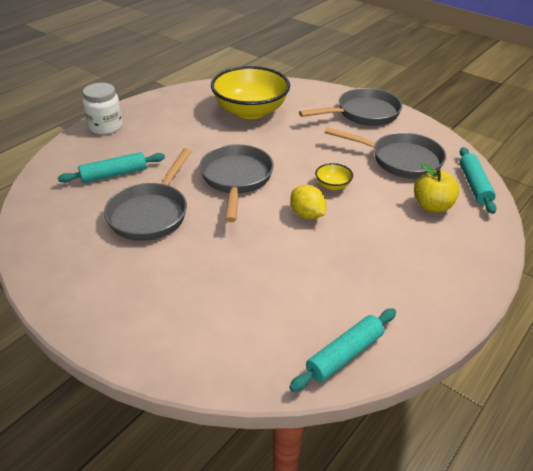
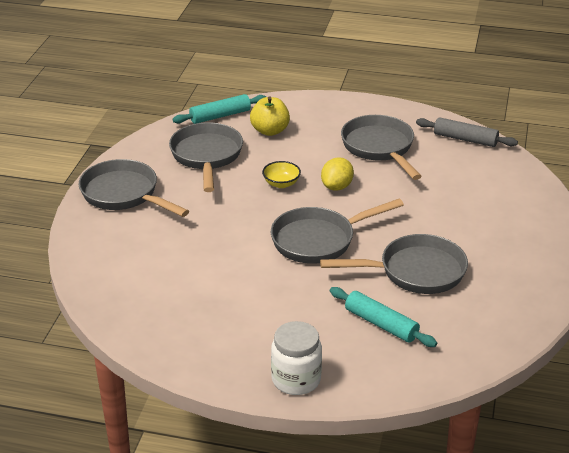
camera: 115 degrees left, 5 degrees down
(250, 111) = (172, 274): yellow bowl -> none
(344, 355) = (465, 139): turquoise rolling pin -> grey rolling pin
(362, 269) = (379, 148): none -> grey pan

